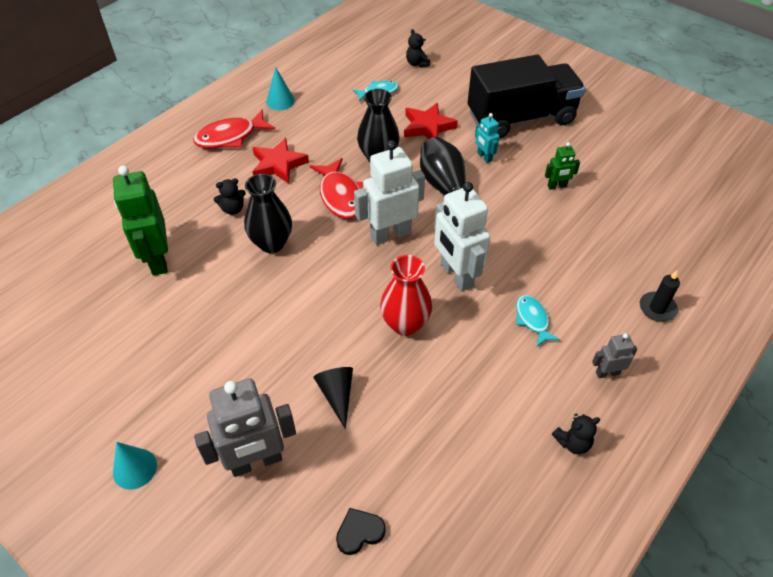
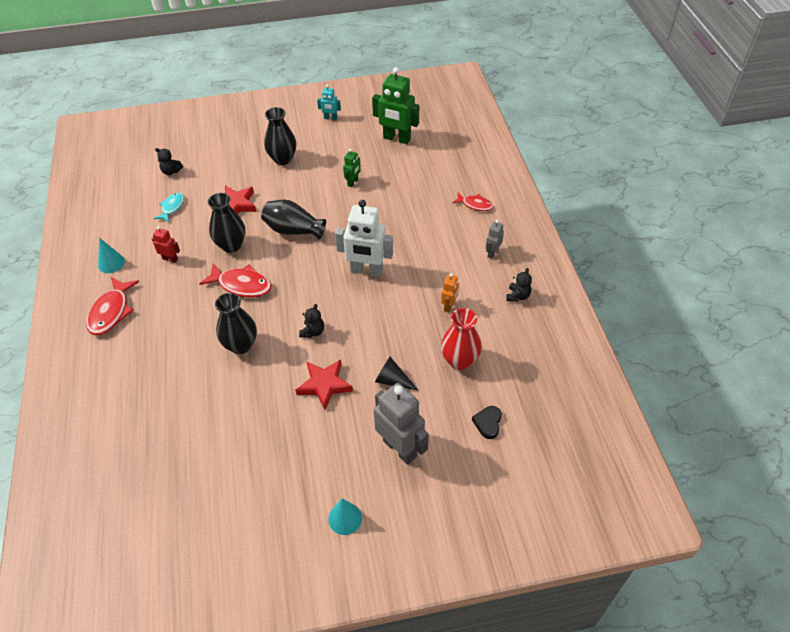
camera: 50 degrees left, 0 degrees up
(158, 259) = (182, 418): green robot -> green robot (396, 139)
(233, 209) = (185, 349): black teddy bear -> black teddy bear (313, 332)
(256, 462) = (400, 448): grey robot -> grey robot turned 60 degrees counterclockwise
(278, 164) = (173, 301): red star -> red star (324, 385)
(321, 131) = (170, 259): none -> red robot
(390, 234) = (302, 281): white robot -> none
(405, 324) = (376, 317): red vase -> red vase (459, 360)
(484, 157) = (293, 197): turquoise robot -> turquoise robot (330, 118)
(486, 381) = (449, 306): none -> orange robot
(521, 118) = (283, 159): black truck -> black vase
(532, 320) = (431, 259): turquoise fish -> none
(657, 308) = (475, 205): black candle -> red fish

